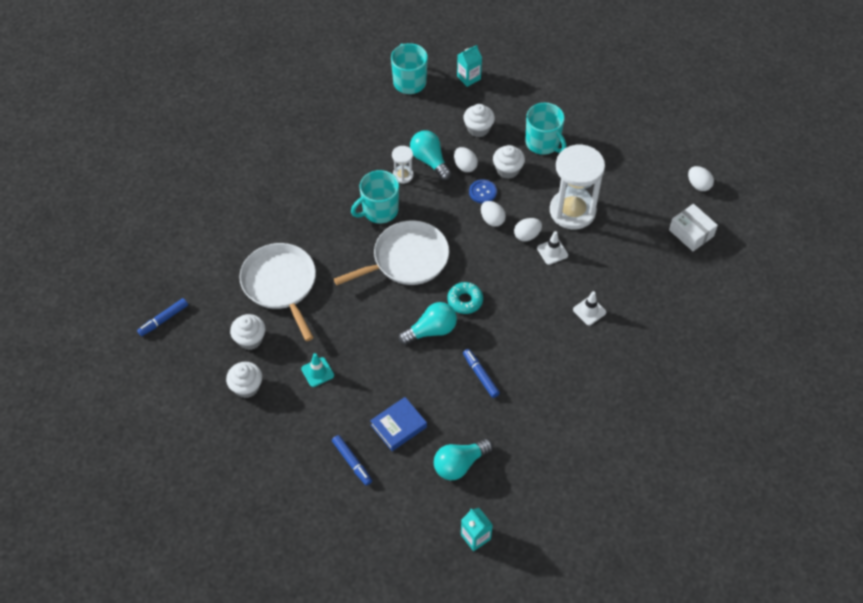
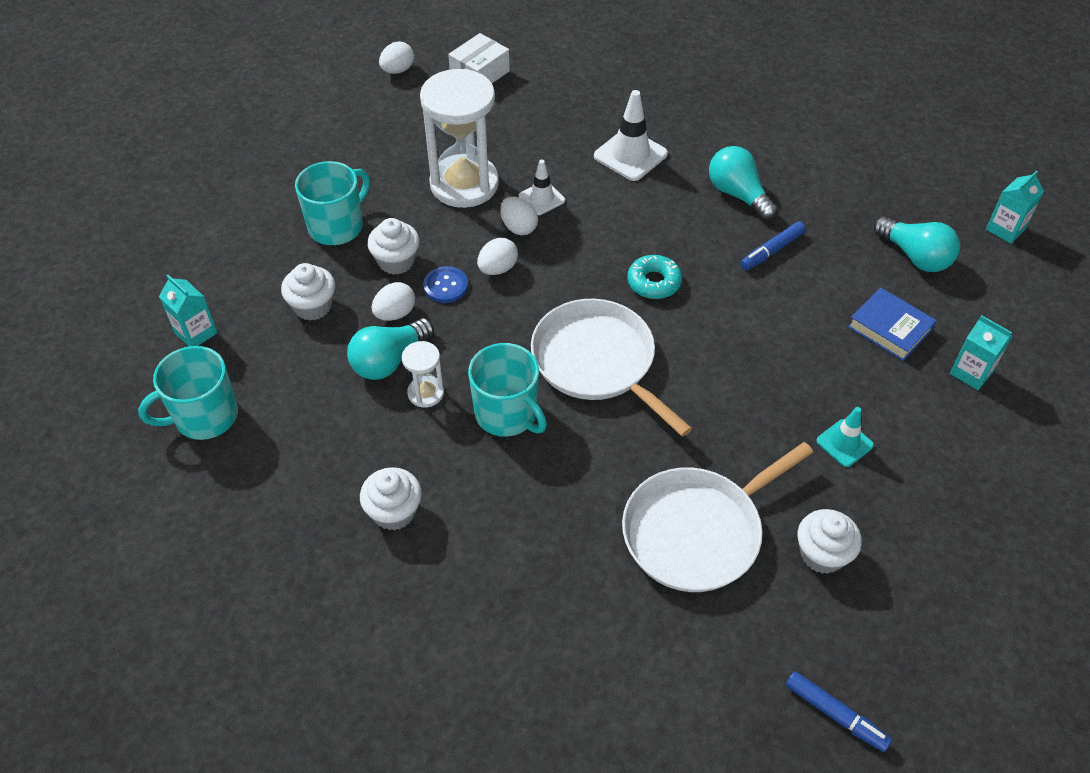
camera: 100 degrees left, 5 degrees down
(246, 387) = (913, 538): white cupcake -> white cupcake (394, 512)
(352, 462) = (971, 372): blue marker -> turquoise carton
(431, 330) = (718, 314): turquoise light bulb -> turquoise light bulb (738, 194)
(589, 311) = (630, 155): white traffic cone -> white traffic cone, size x1.62

